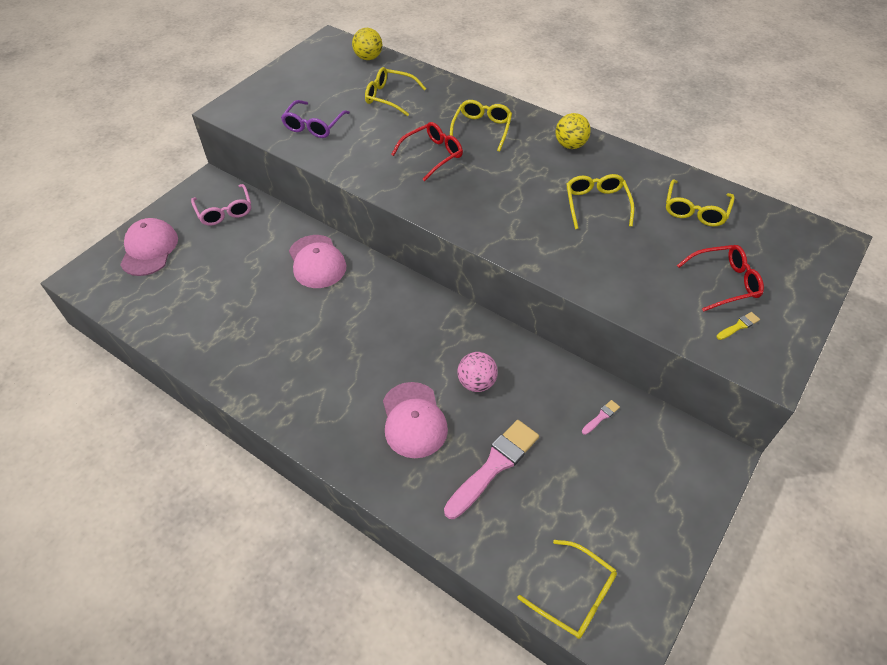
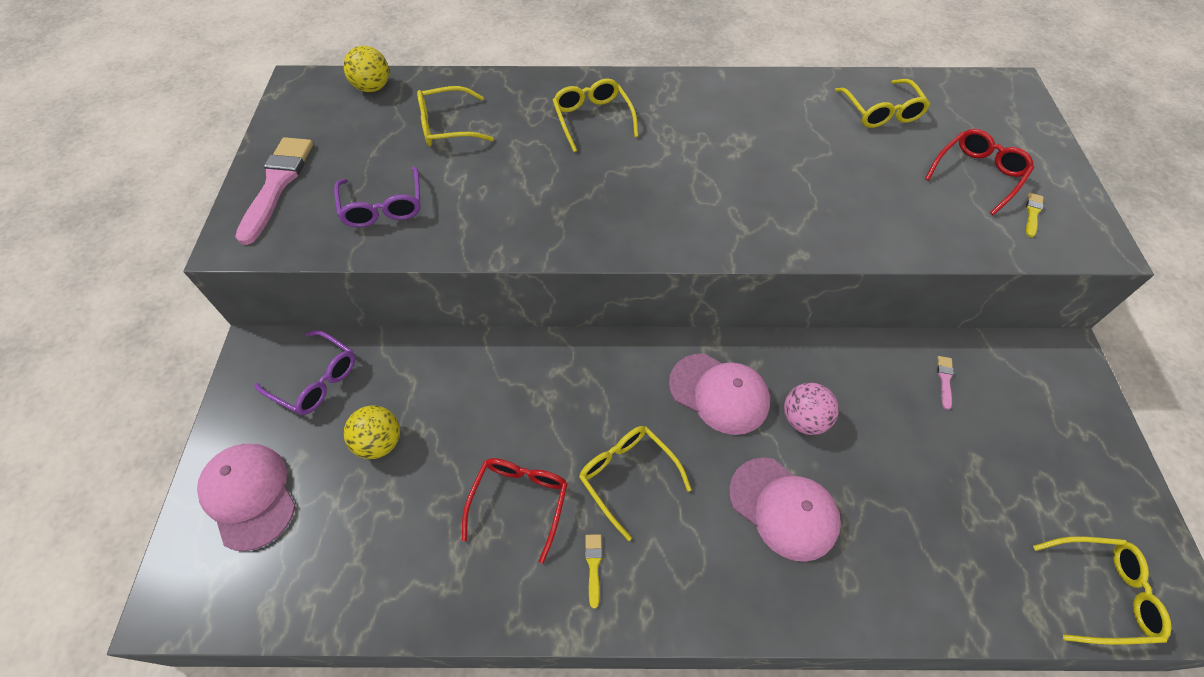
camera: 35 degrees left, 5 degrees up
(225, 211) = (316, 380): pink glasses -> purple glasses
(280, 381) = (593, 565): none -> yellow brush
(317, 262) = (499, 380): pink cap -> pink cap (719, 393)
(433, 155) = (568, 176): red glasses -> red glasses (520, 501)
(494, 465) = (906, 504): pink brush -> pink brush (277, 184)
(570, 145) = (701, 96): yellow ball -> yellow ball (380, 442)
(596, 204) = (790, 150): yellow glasses -> yellow glasses (627, 476)

